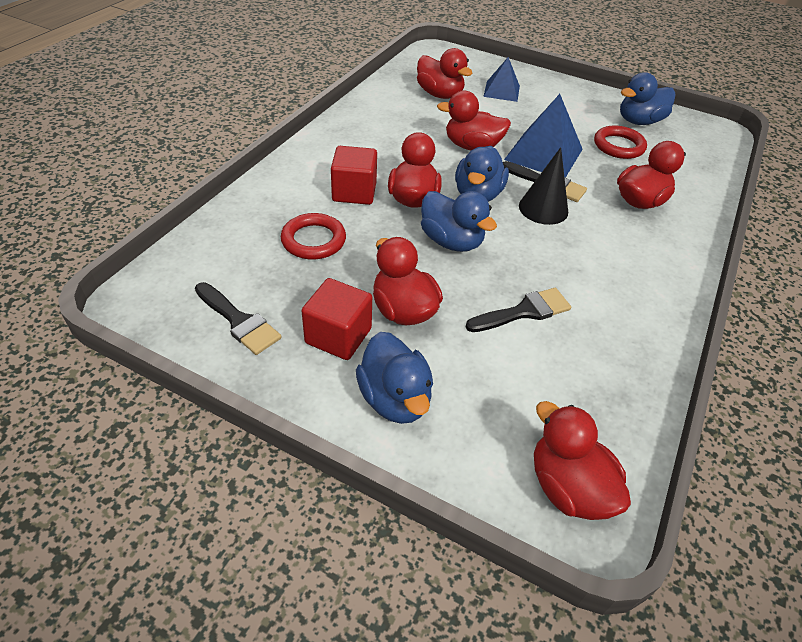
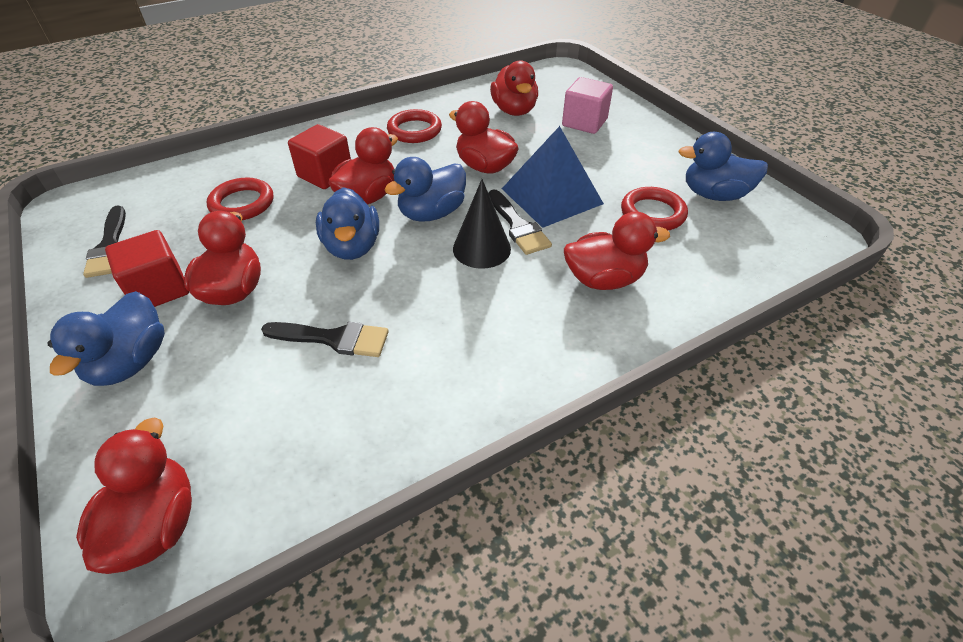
camera: 35 degrees right, 0 degrees up
(381, 132) = (414, 130): none -> red ring
(501, 91) = (584, 122): blue pyramid -> pink cube

